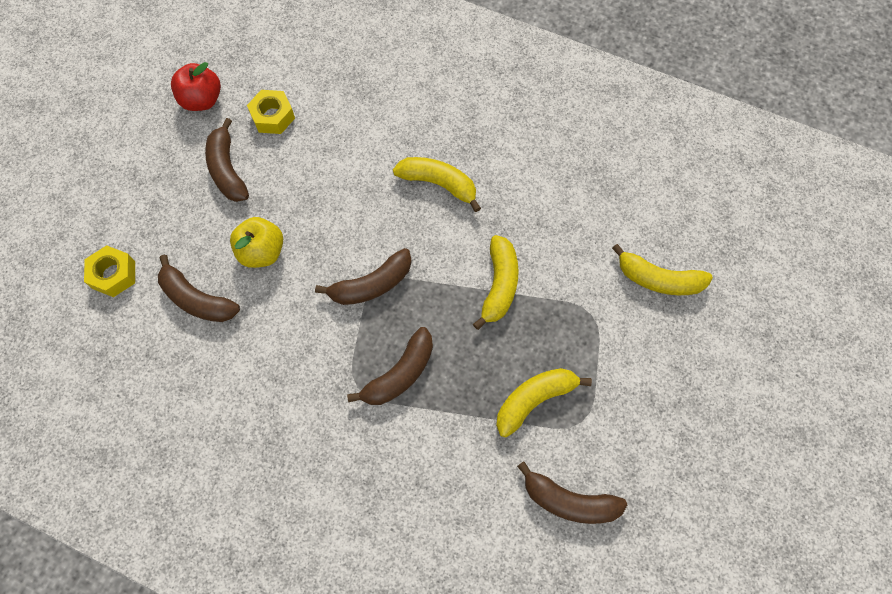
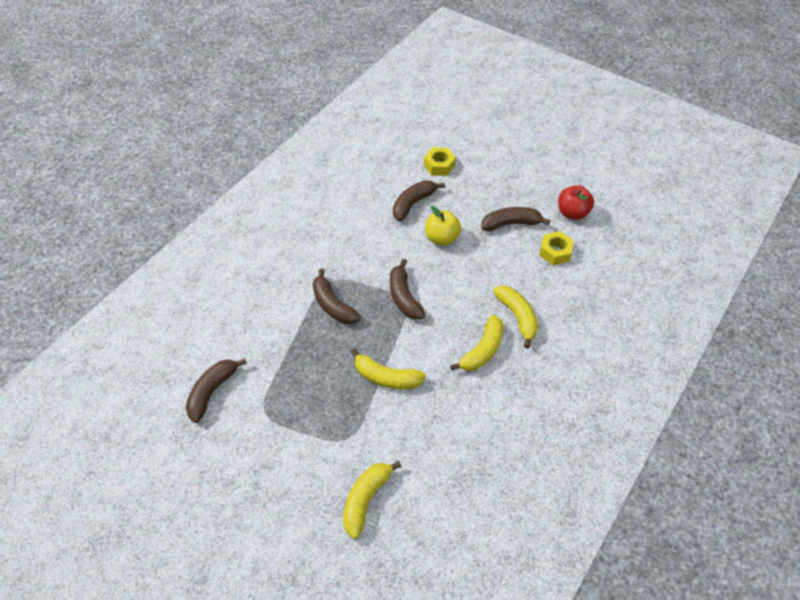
camera: 100 degrees right, 15 degrees down
(534, 400) = (290, 384): yellow banana -> yellow banana (517, 317)

